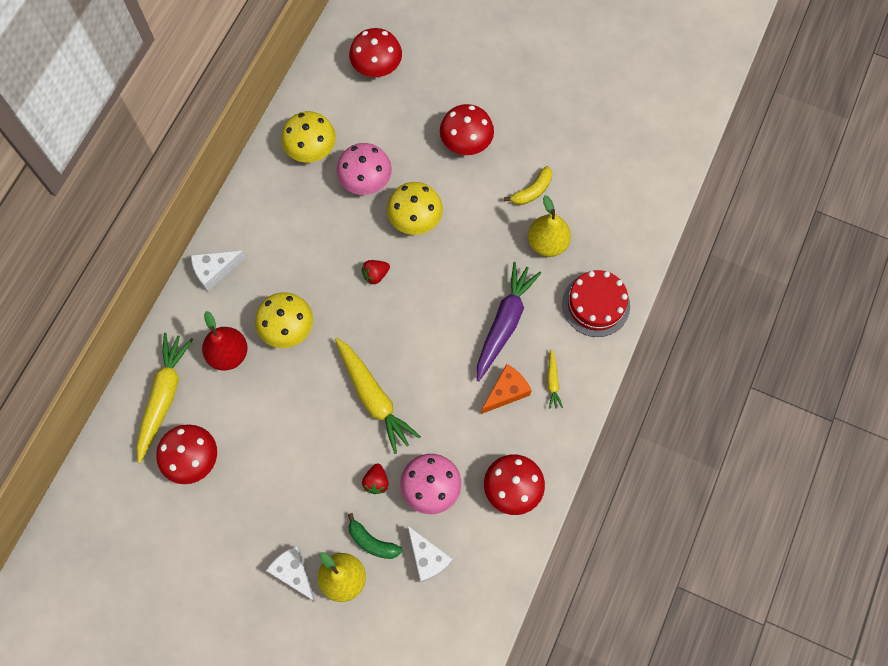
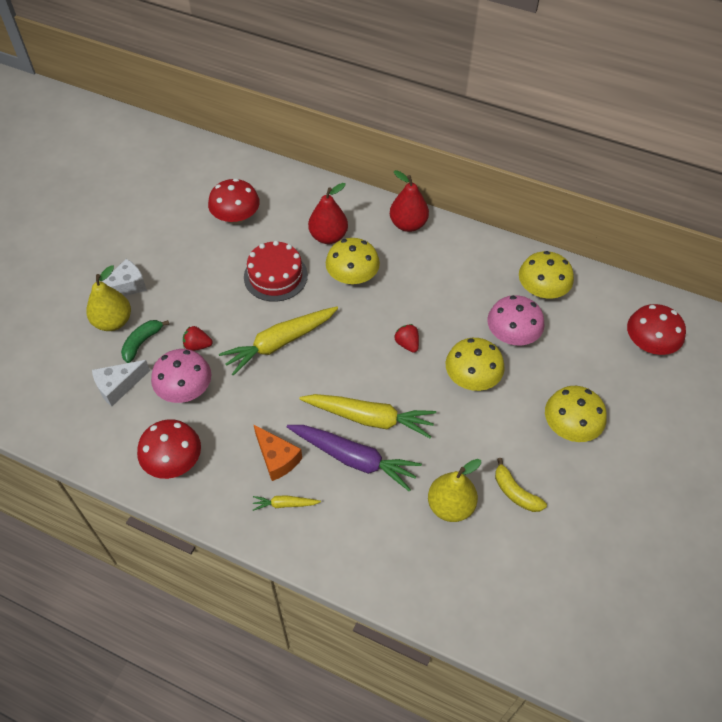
camera: 90 degrees right, 15 degrees down
(164, 397) = (292, 197): yellow carrot -> yellow carrot (369, 418)
(215, 271) = (408, 224): white cheese -> red pear
(466, 141) = (570, 426): red mushroom -> yellow mushroom
(596, 304) = (375, 555): red cake -> red cake (275, 276)

